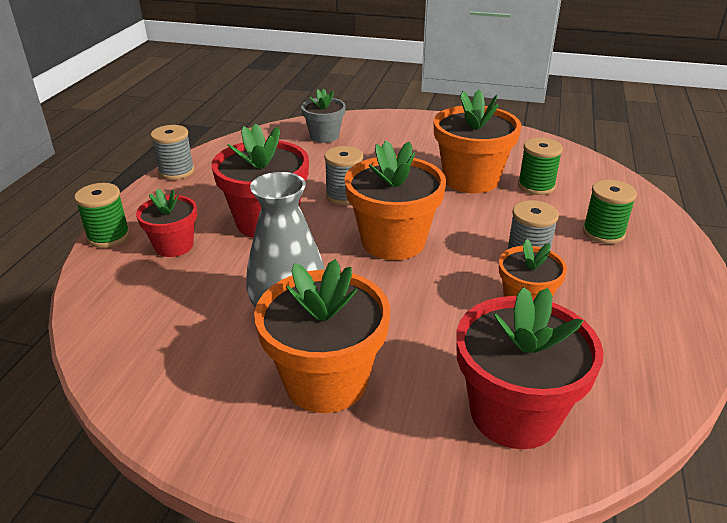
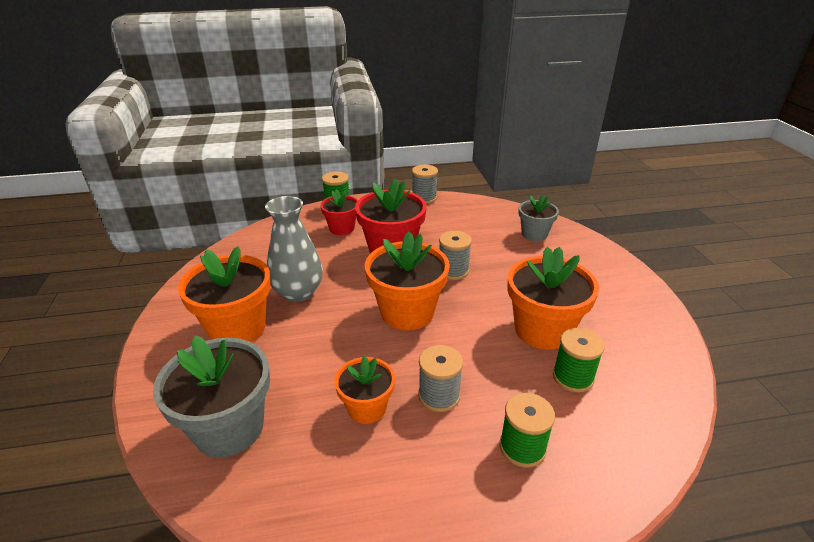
camera: 65 degrees right, 0 degrees up
(514, 413) = (229, 428): red flower pot -> grey flower pot

